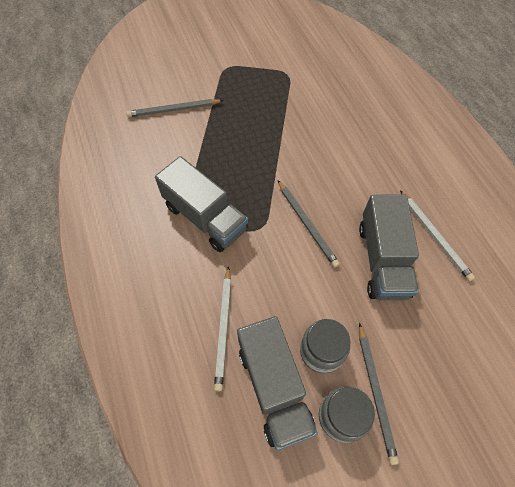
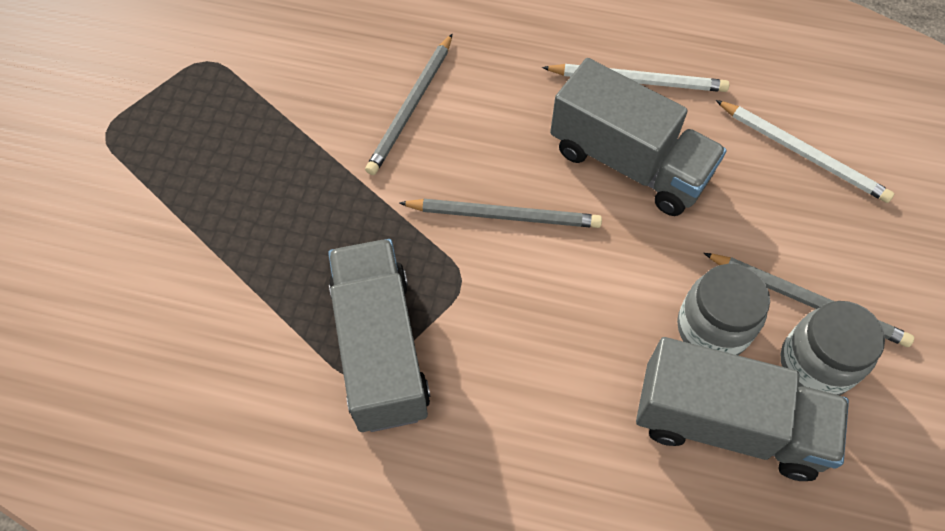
camera: 55 degrees left, 0 degrees up
(173, 110) = (115, 268): grey pencil -> grey pencil (411, 107)
(205, 217) = (380, 349): grey truck -> grey truck turned 90 degrees counterclockwise
(223, 328) = (593, 439): white pencil -> white pencil (803, 153)

